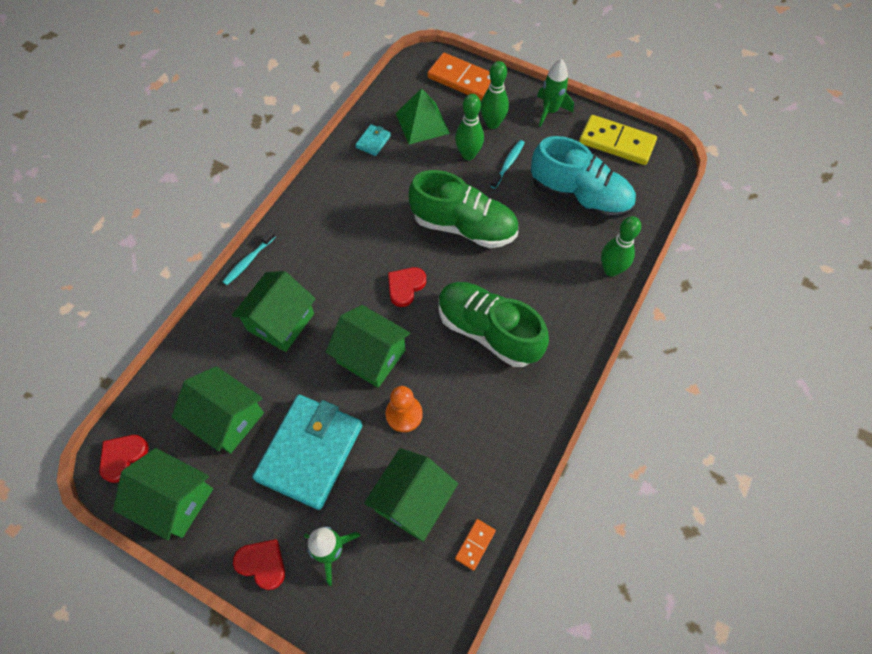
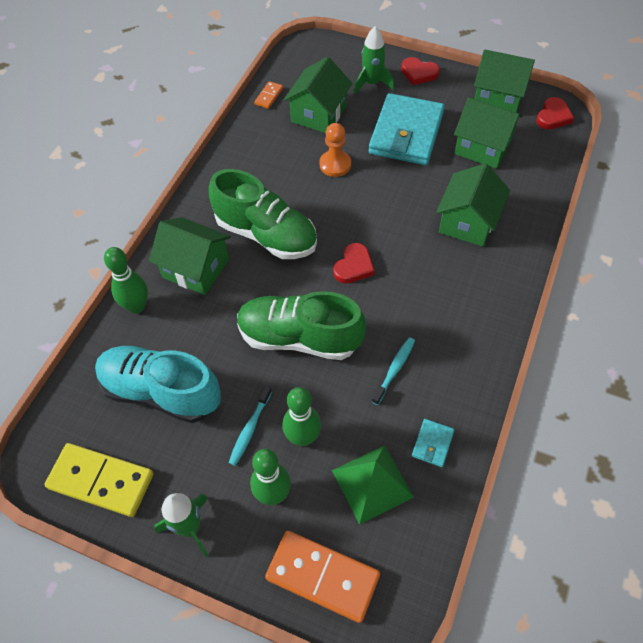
camera: 175 degrees right, 5 degrees down
(248, 261) = (525, 274): turquoise toothbrush -> turquoise toothbrush (394, 369)
(371, 356) = (373, 203): green house -> green house (196, 268)

